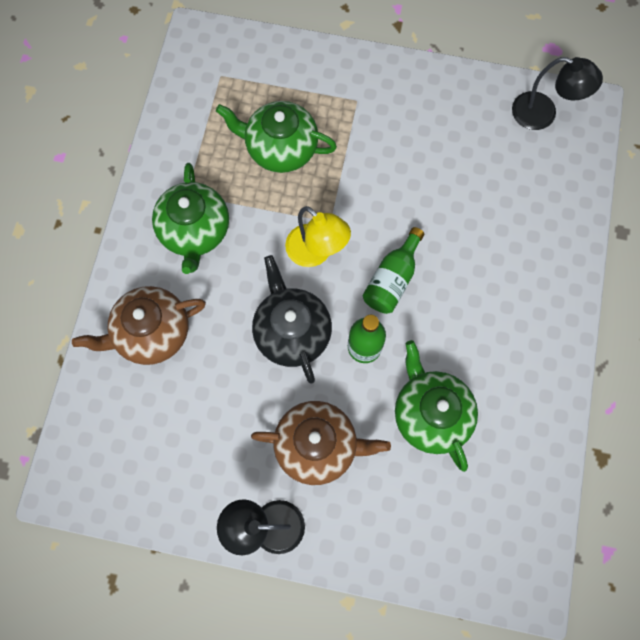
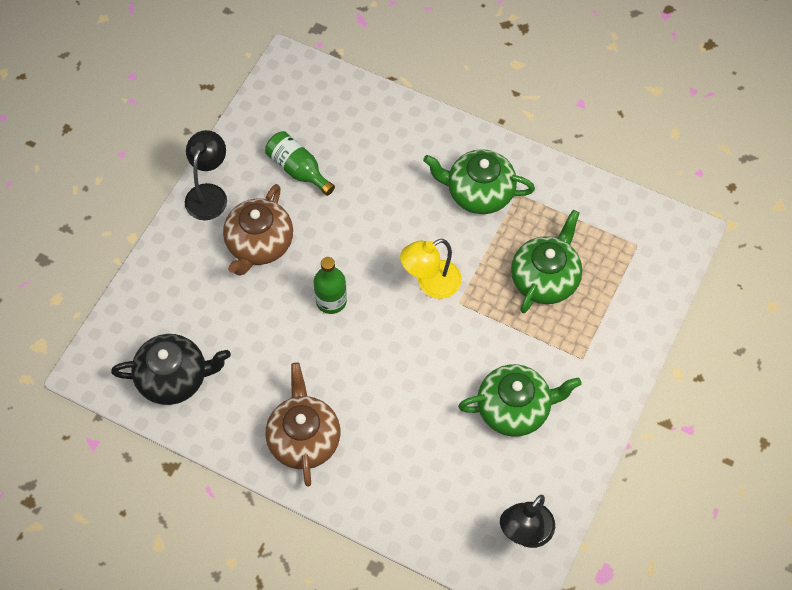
camera: 105 degrees right, 10 degrees down
(151, 333) = (394, 144): brown teapot -> brown teapot (304, 438)
(292, 331) = (363, 247): black teapot -> black teapot (174, 378)
(392, 279) = (386, 340): green bottle -> green bottle (298, 169)
(430, 414) = (255, 337): green teapot -> green teapot (514, 408)

